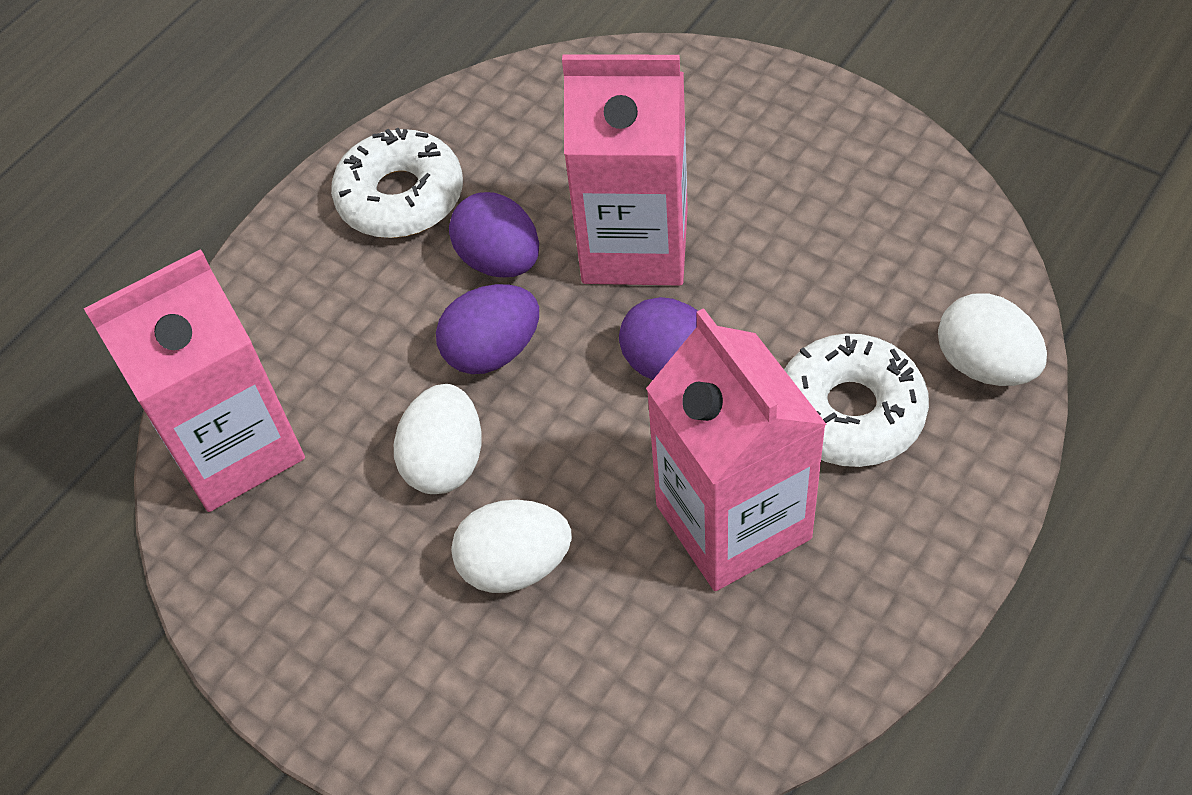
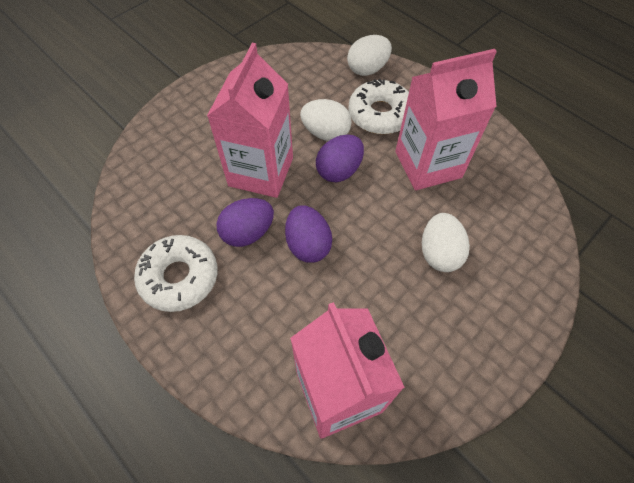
camera: 85 degrees left, 5 degrees up
(445, 461) = (372, 276): white egg -> white egg (325, 133)

